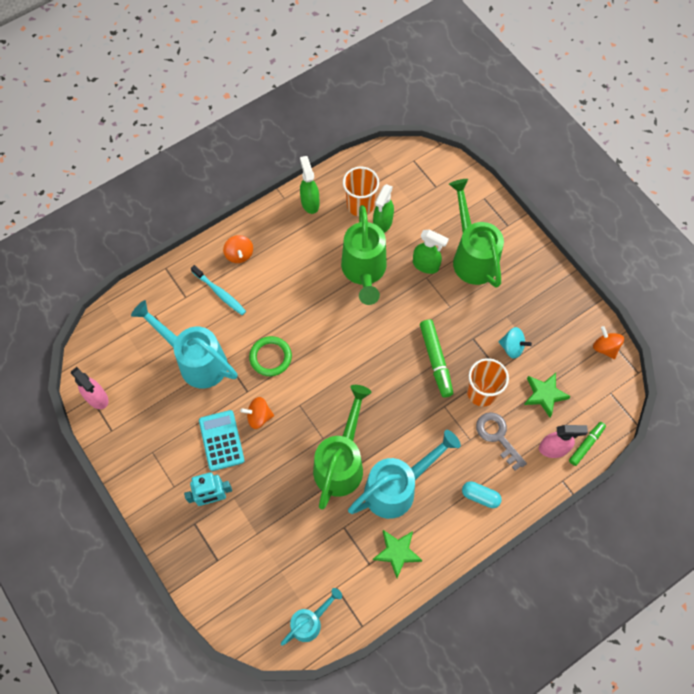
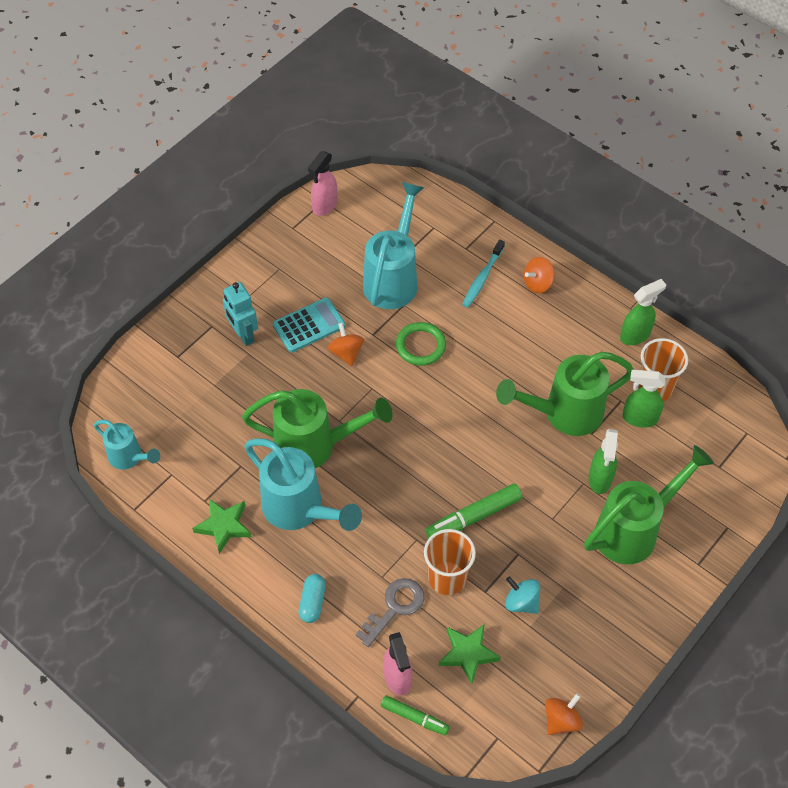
camera: 75 degrees right, 10 degrees down
(512, 347) = (521, 602): turquoise spinning top -> turquoise spinning top turned 120 degrees clockwise

